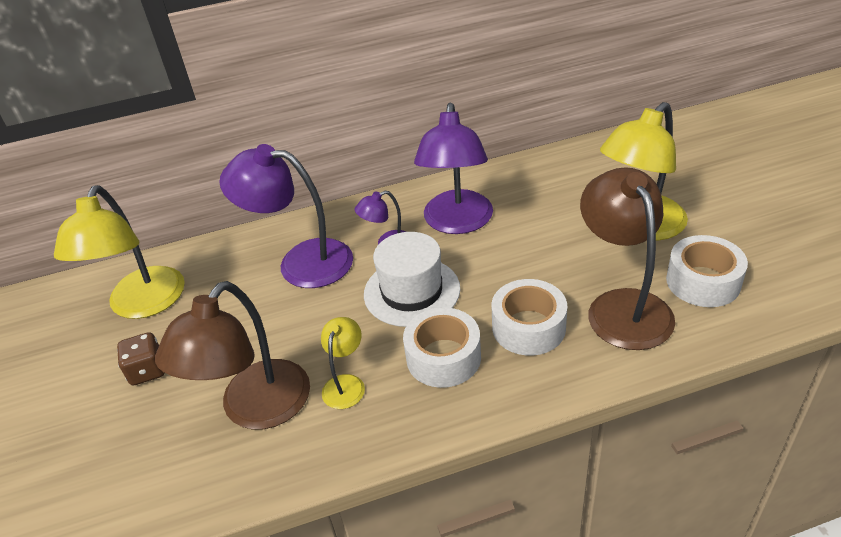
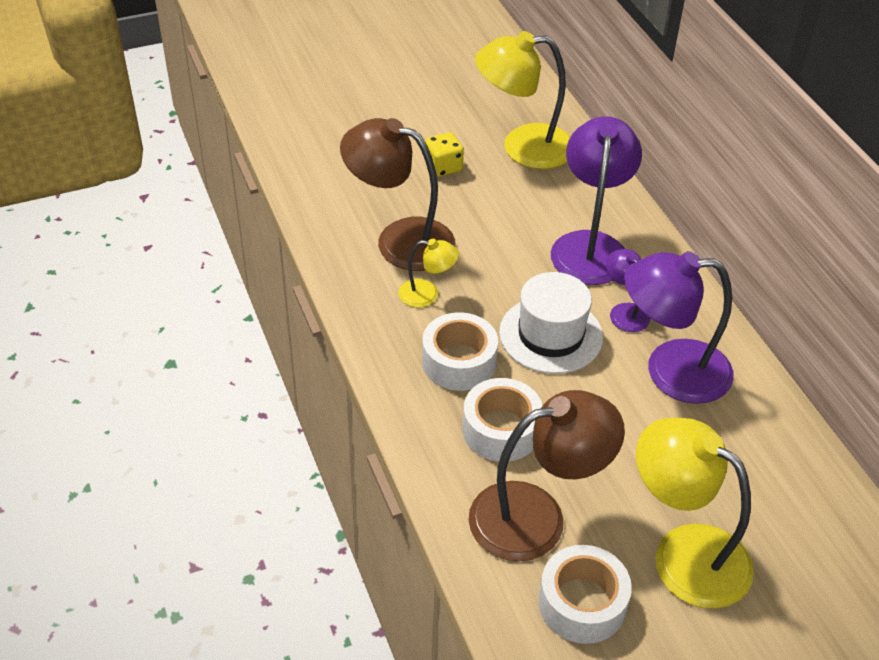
camera: 80 degrees right, 5 degrees up
(147, 371) = (443, 167): brown dice -> yellow dice

